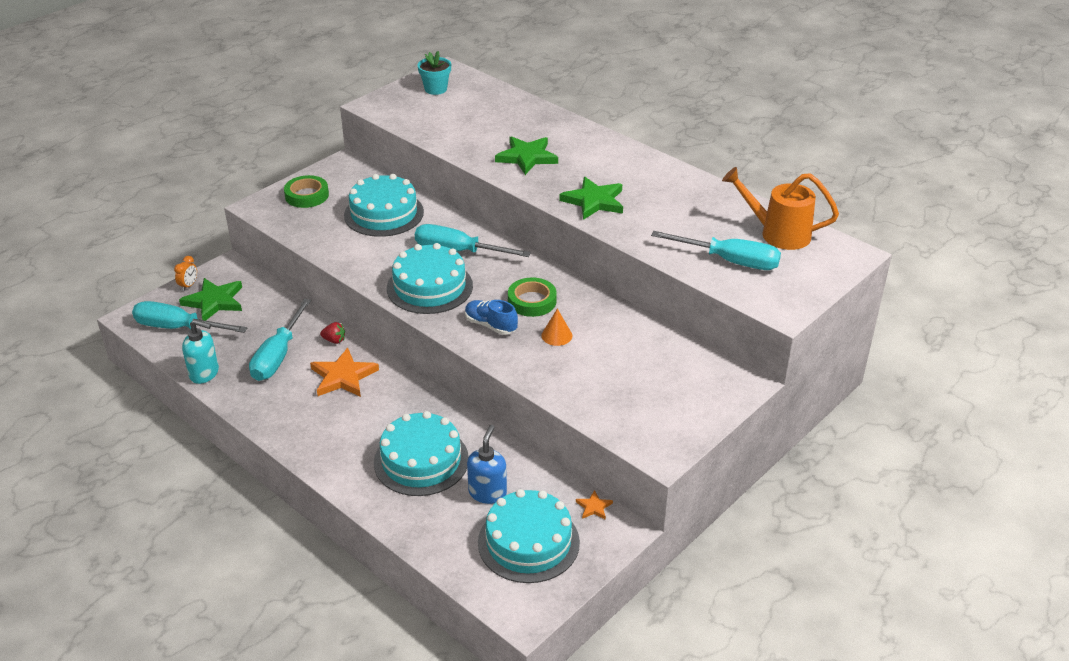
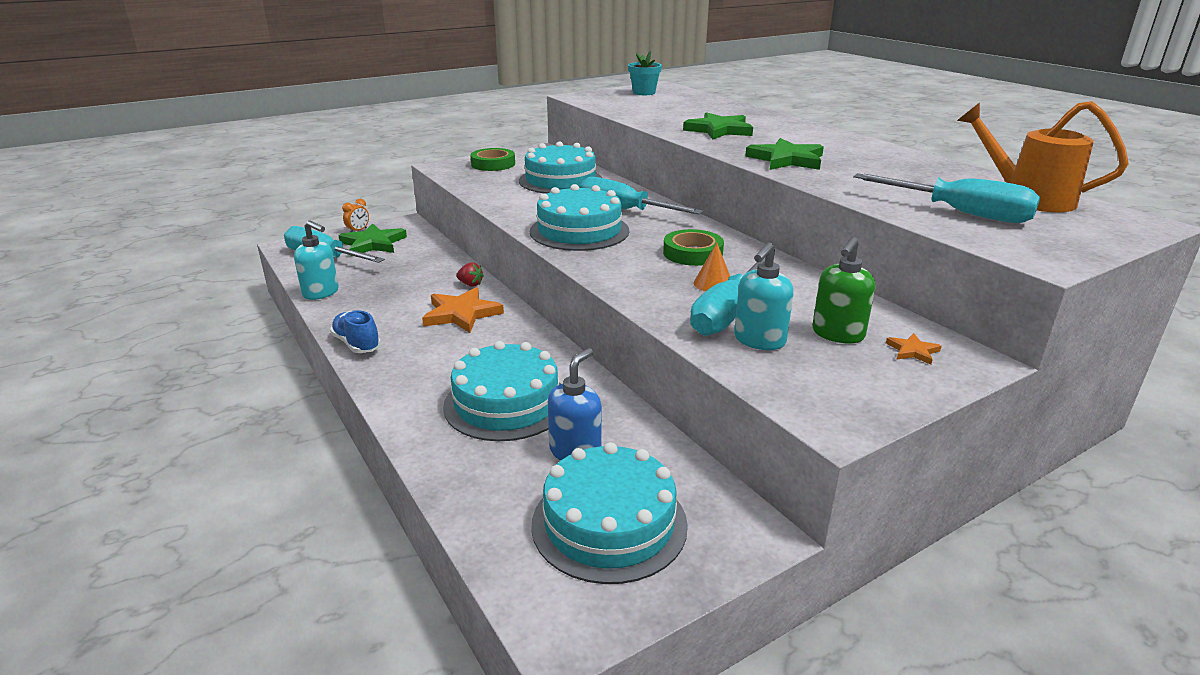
camera: 15 degrees right, 10 degrees down
(278, 356) = (405, 289): turquoise screwdriver -> turquoise screwdriver (726, 313)
(490, 325) = (634, 266): blue shoe -> blue shoe (357, 344)
(594, 507) = (720, 495): orange star -> orange star (912, 351)
(602, 391) = (759, 341): none -> turquoise soap dispenser
(654, 375) = (837, 334): none -> green soap dispenser

